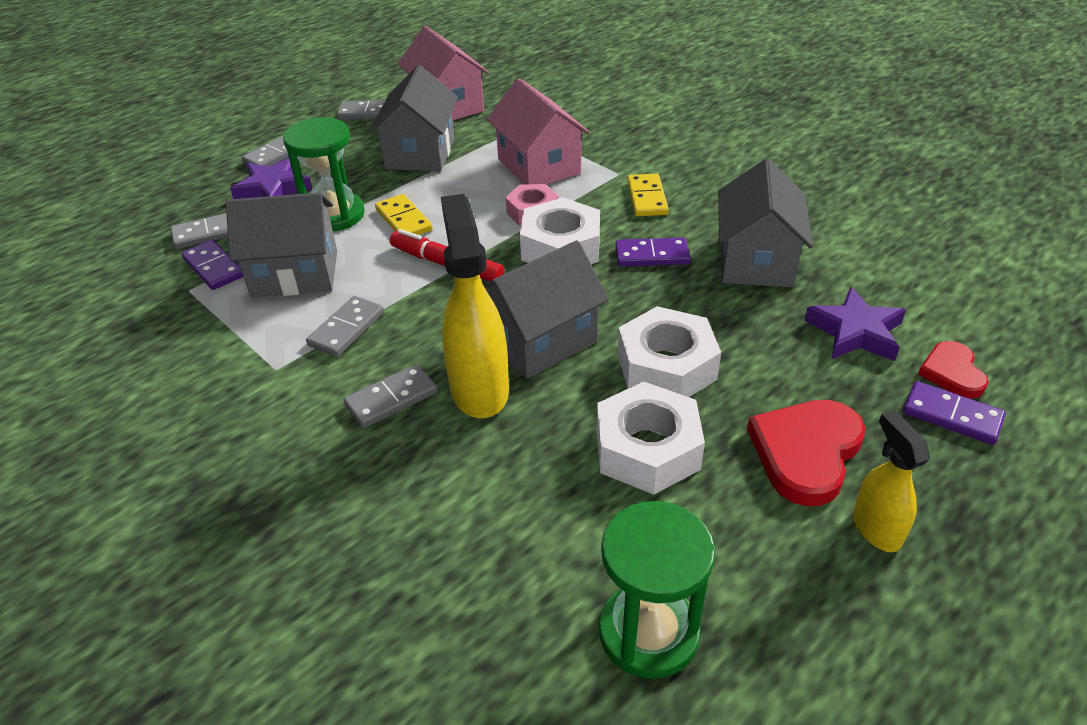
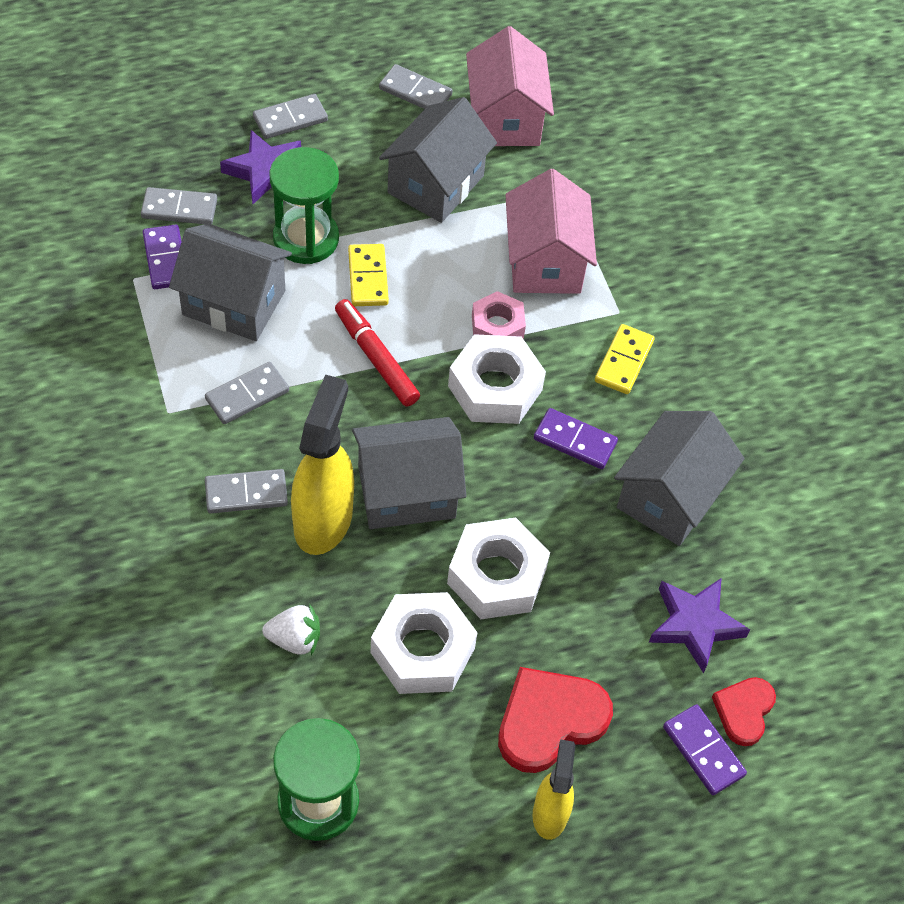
camera: 20 degrees right, 15 degrees up
(518, 494) = (294, 639): none -> white strawberry

